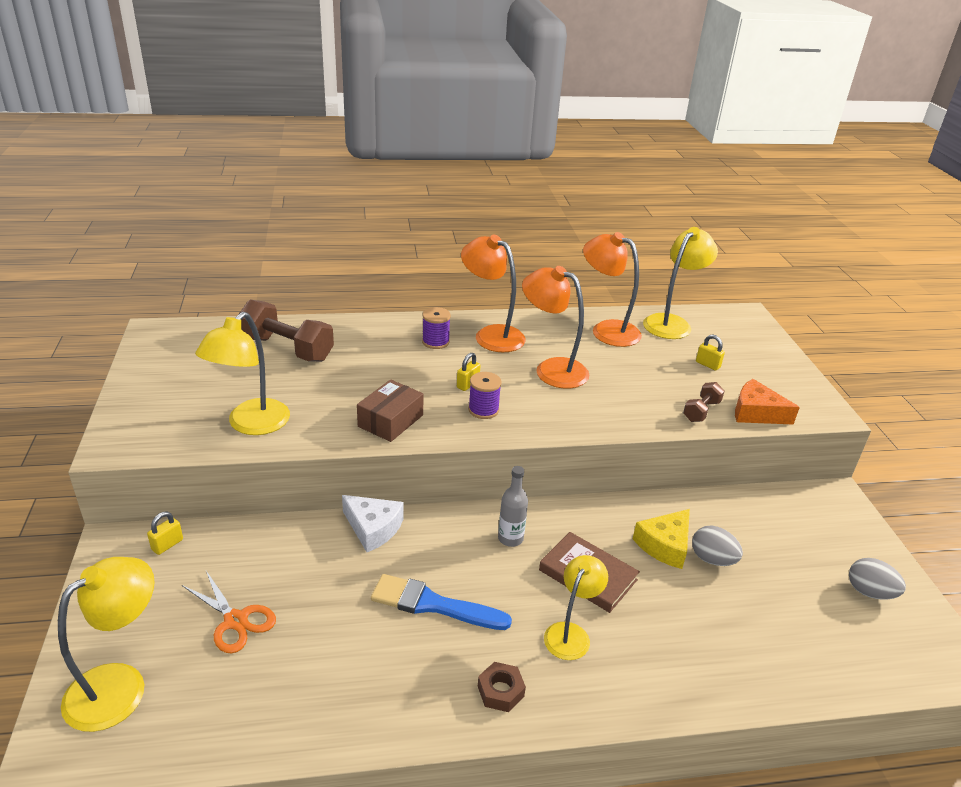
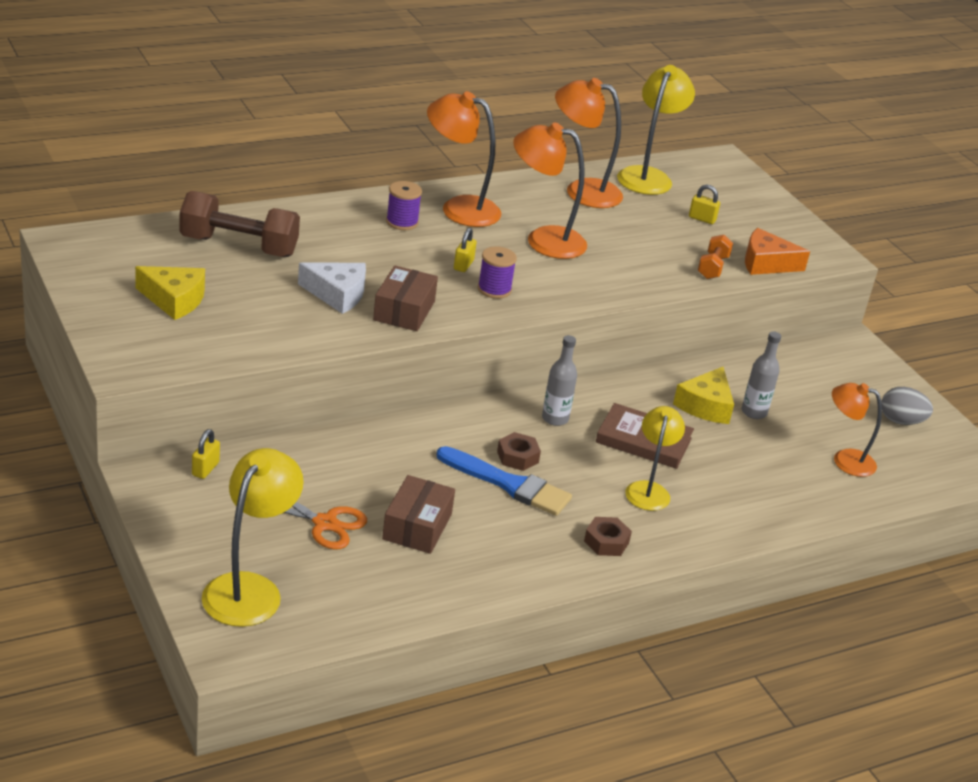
camera: 20 degrees left, 0 degrees up
(202, 389) = (174, 300): none -> yellow cheese
(251, 425) = (258, 331): yellow lamp -> none
(319, 639) = (417, 526): none -> brown box
(373, 528) = (412, 427): white cheese -> white cheese (337, 294)
(433, 604) = (509, 484): blue brush -> blue brush turned 150 degrees counterclockwise
(456, 575) = (517, 457): none -> brown nut
(701, 411) = (712, 267): brown dumbbell -> orange dumbbell
(712, 559) = (754, 412): grey egg -> grey bottle
(795, 630) = (845, 460): none -> orange lamp

